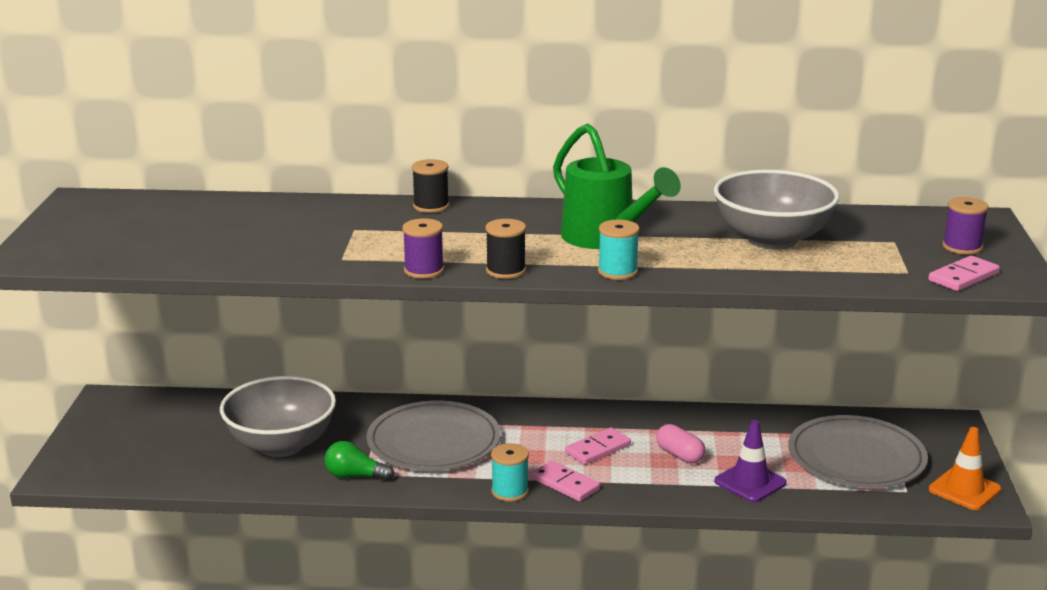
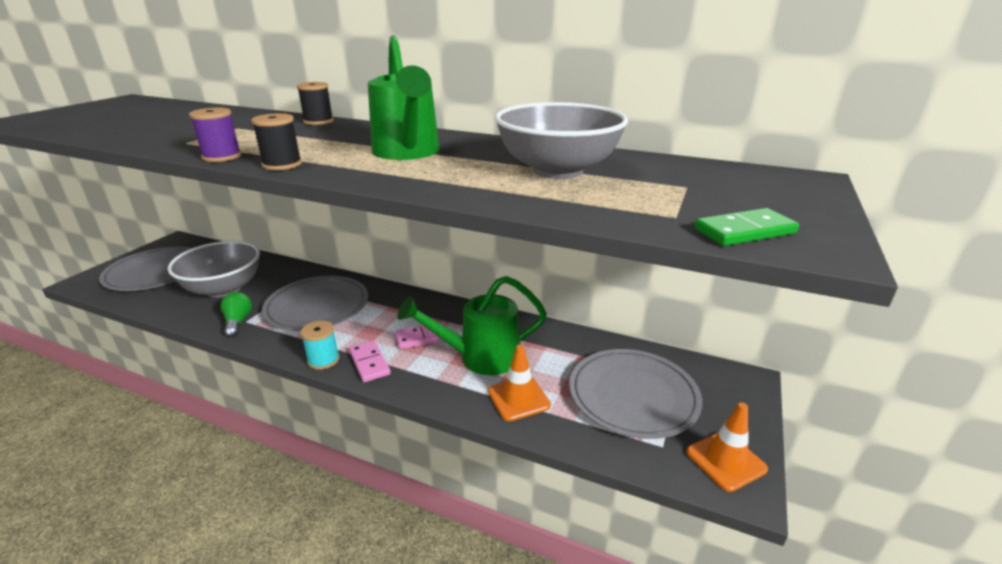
camera: 20 degrees right, 5 degrees up
(148, 443) = (155, 272): none -> grey plate
(355, 476) = (238, 322): green light bulb -> green light bulb turned 45 degrees clockwise
(617, 272) = (372, 177): turquoise spool -> none
(679, 455) = (480, 357): pink capsule -> green watering can
(750, 482) = (518, 398): purple traffic cone -> orange traffic cone
(962, 247) = (765, 201): purple spool -> none
(963, 277) = (744, 231): pink domino -> green domino

